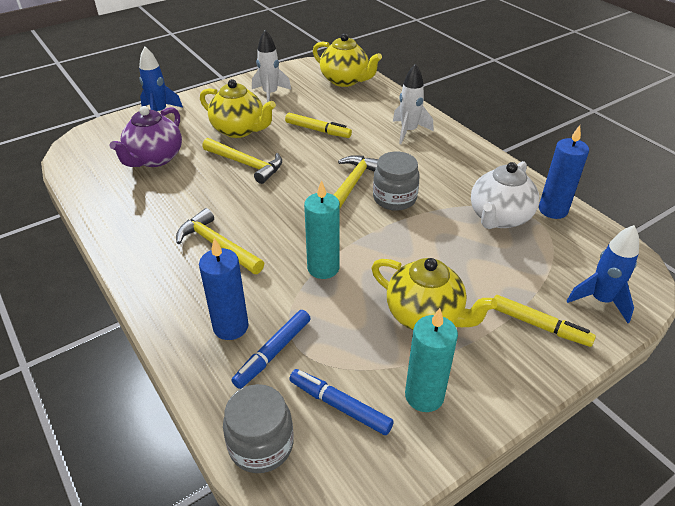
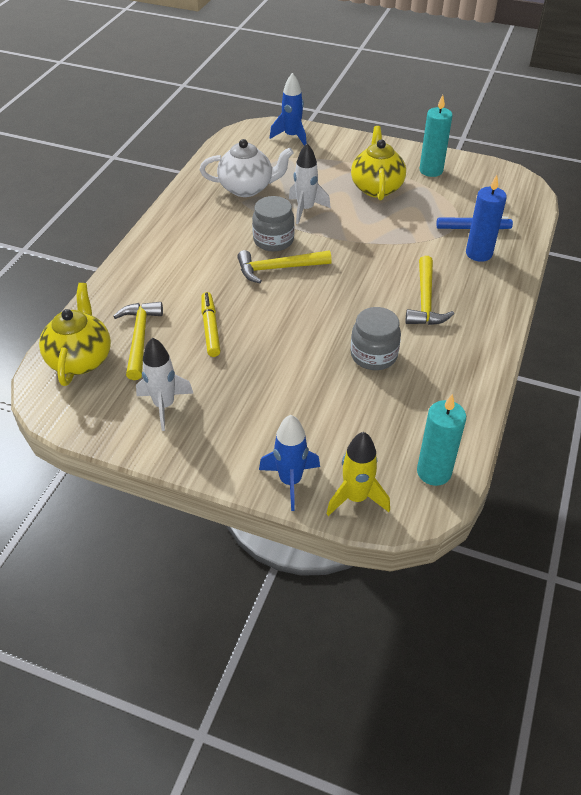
camera: 125 degrees left, 5 degrees up
(116, 127) = (356, 498): none -> yellow rocket
(154, 158) = (372, 417): purple teapot -> none
(239, 130) = (262, 386): yellow teapot -> none
(246, 164) = (313, 345): yellow hammer -> yellow hammer (139, 338)
(261, 445) = (524, 206): grey jar -> grey jar (373, 355)
(323, 268) = (386, 241): turquoise candle -> turquoise candle (434, 472)
(340, 406) = (471, 192): blue marker -> none
(409, 131) = (160, 270): white rocket -> white rocket (305, 210)
(539, 325) = (337, 150): yellow marker -> none
(553, 210) = (214, 170): blue candle -> none

